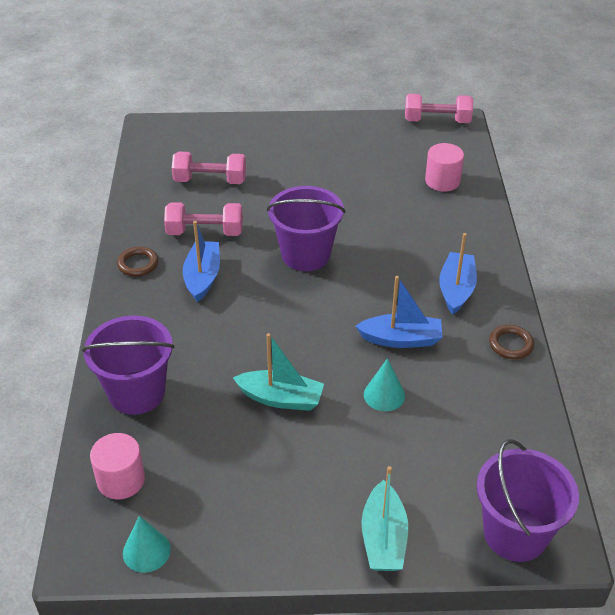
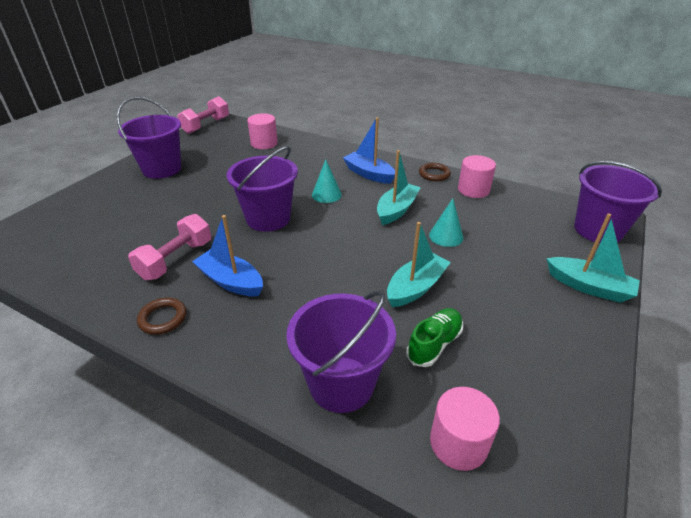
camera: 60 degrees left, 5 degrees down
(146, 551) = (567, 454): turquoise cone -> turquoise cone (326, 194)
(210, 180) = (116, 234): pink dumbbell -> none
(214, 435) = (434, 344): none -> green shoe
(325, 144) = (162, 169): none -> purple bucket
(401, 339) = (396, 210): blue boat -> turquoise boat
(506, 391) = (473, 190): none -> pink cylinder

